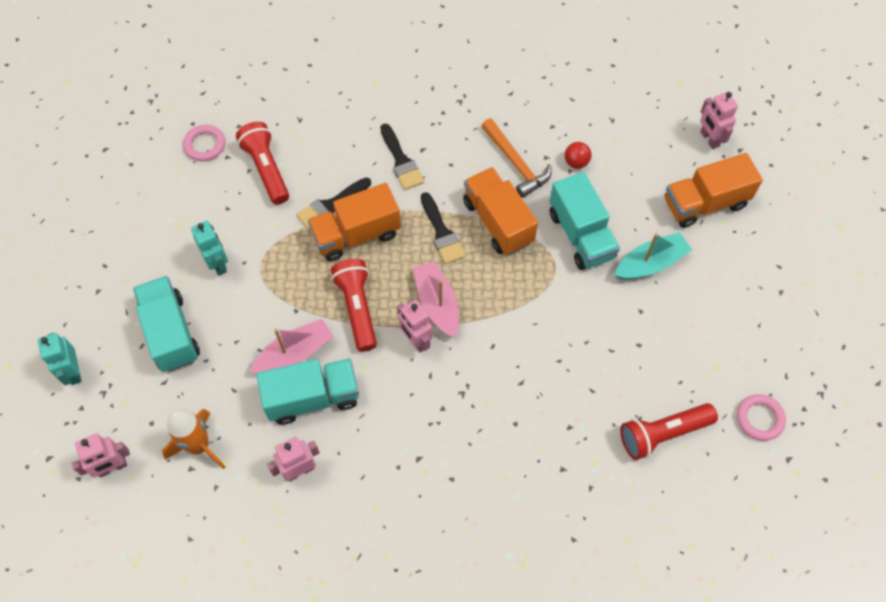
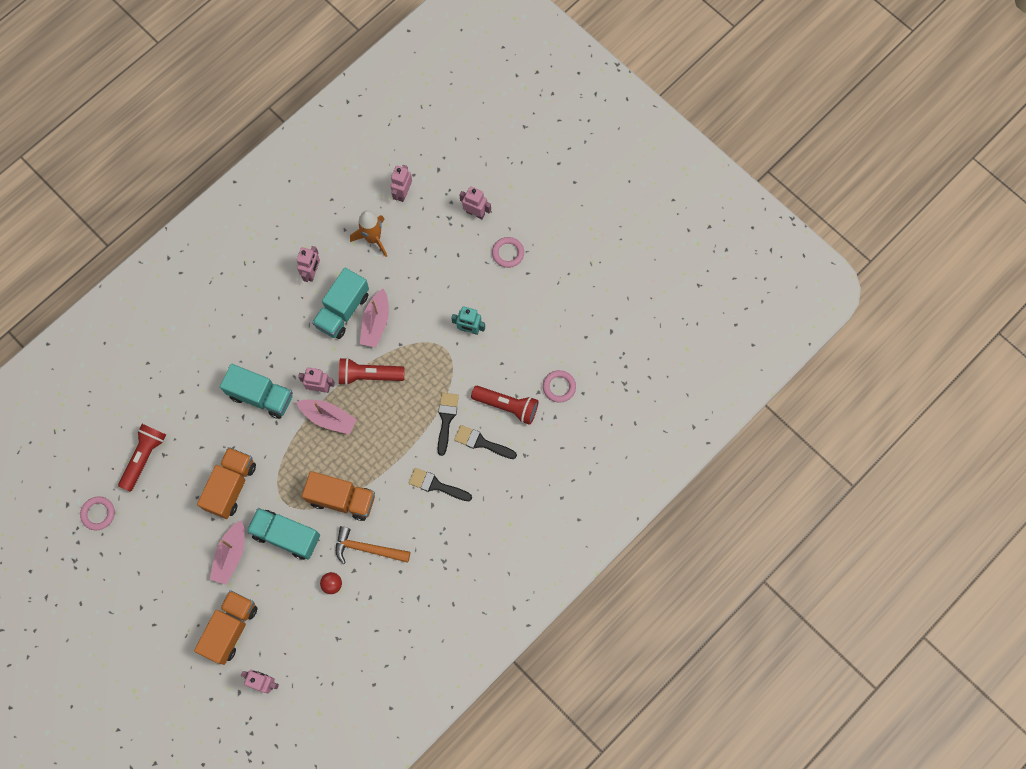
camera: 135 degrees right, 10 degrees up
(74, 372) = (475, 213): turquoise robot -> pink robot
(97, 301) = (508, 253): none -> pink ring
(171, 333) = (450, 274): turquoise truck -> turquoise truck (261, 396)
(356, 235) = (413, 415): orange truck -> orange truck (231, 486)
(357, 308) = (369, 375): red flashlight -> red flashlight turned 150 degrees clockwise
(442, 232) = (367, 462): black brush -> black brush (481, 442)
(650, 263) = (231, 555): turquoise boat -> pink boat

